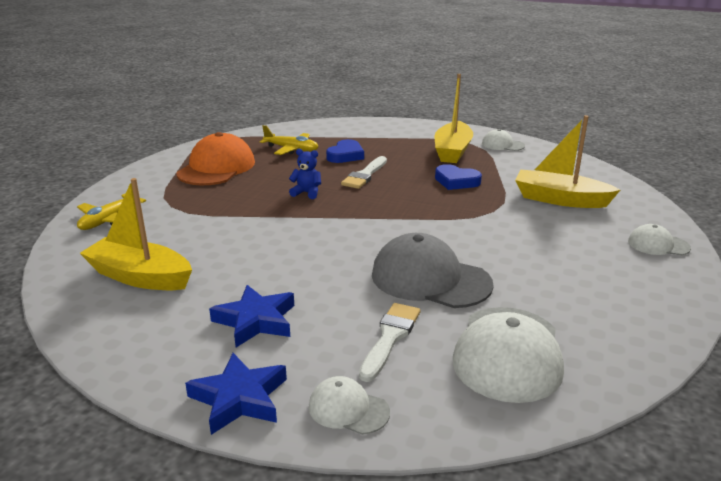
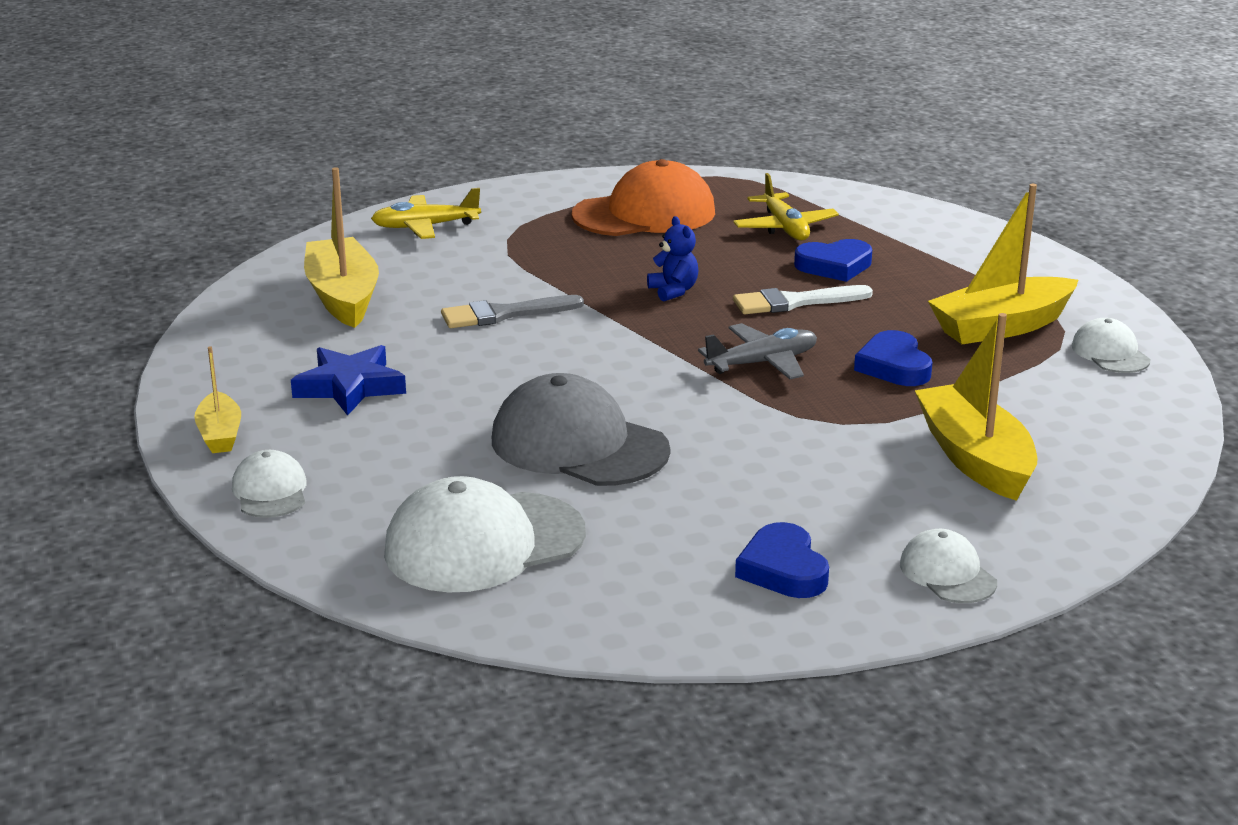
camera: 50 degrees right, 0 degrees up
(239, 398) = (220, 434): blue star -> yellow boat
(253, 240) = (504, 314): none -> grey brush
(390, 338) = (419, 467): white brush -> none
(411, 204) = (762, 363): none -> grey plane
(430, 279) = (579, 445): grey cap -> grey cap turned 45 degrees counterclockwise
(621, 279) = (783, 569): none -> blue heart

